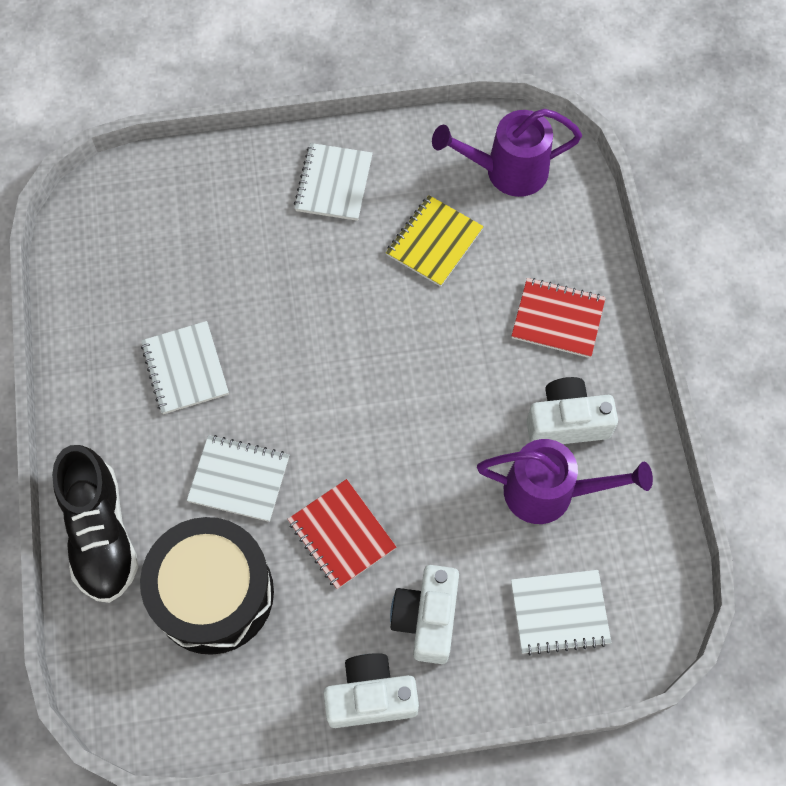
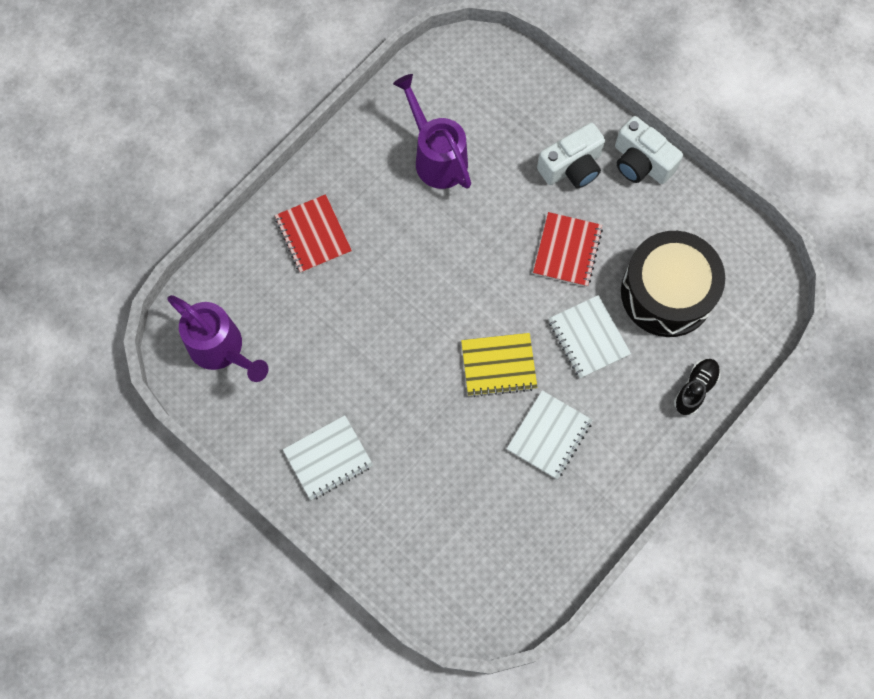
camera: 130 degrees left, 5 degrees up
(101, 533) = (695, 389): black shoe -> black shoe, size x0.55
(434, 242) = (319, 353): yellow notebook -> yellow notebook (498, 365)
(559, 612) = (504, 102): white notebook -> none
(566, 422) = (382, 179): white camera -> none

